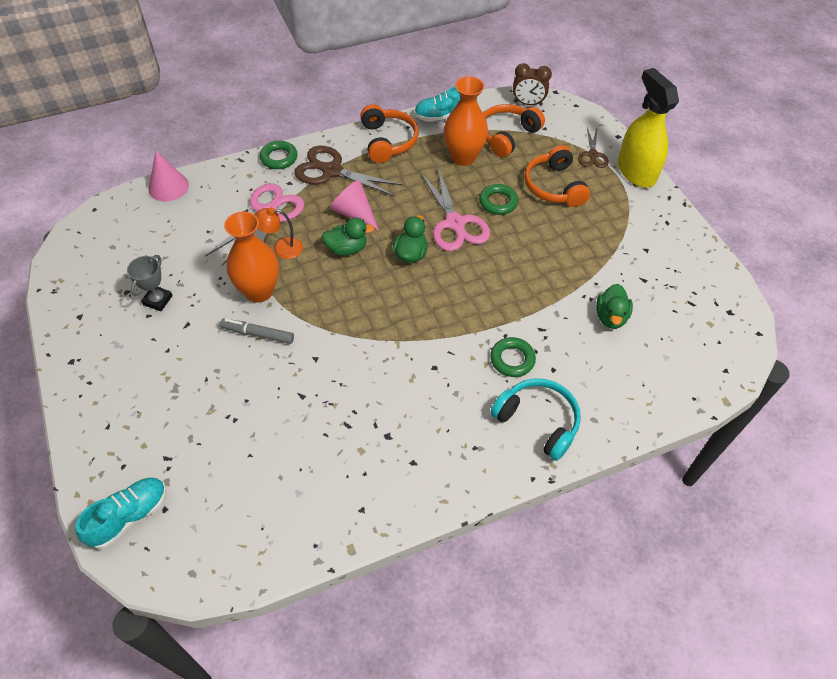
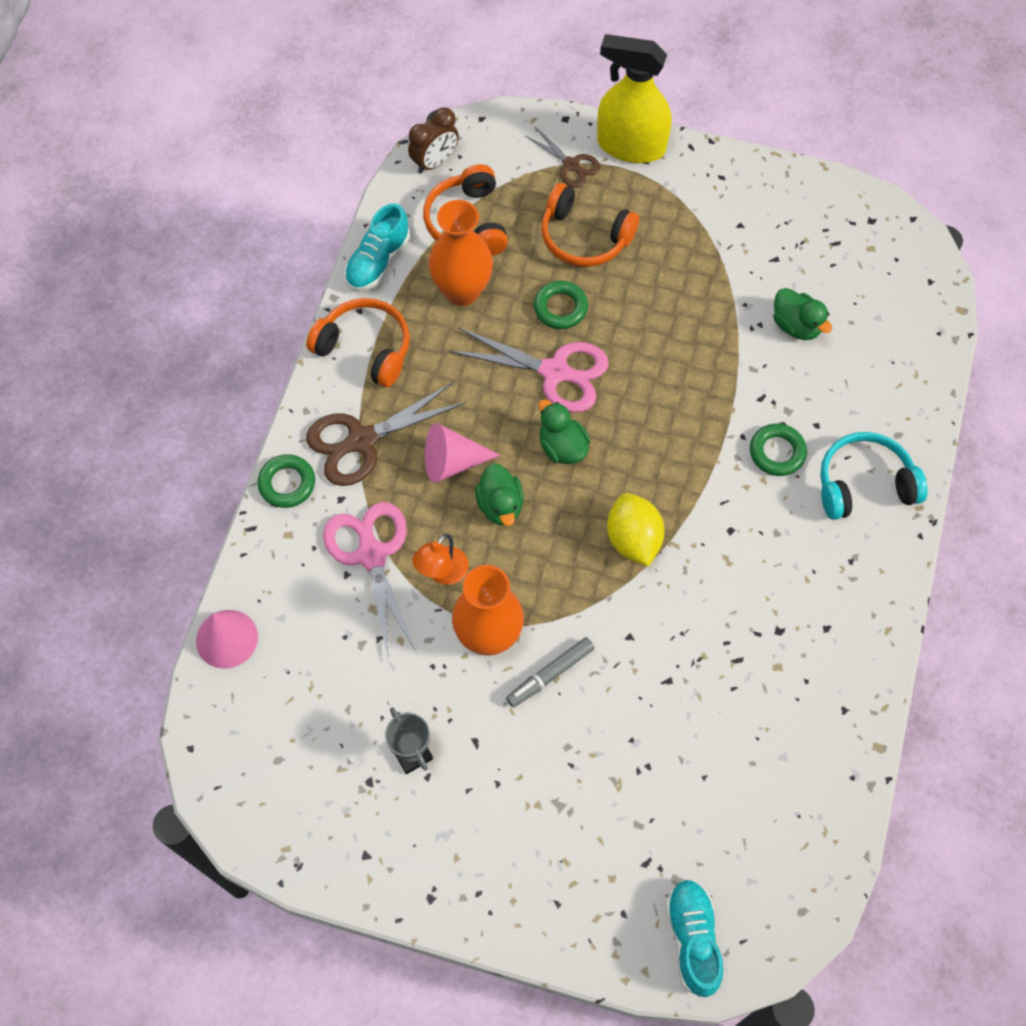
camera: 50 degrees left, 10 degrees up
(347, 249) = (500, 505): green duck -> green duck turned 135 degrees clockwise
(382, 322) = (633, 539): none -> yellow lemon

